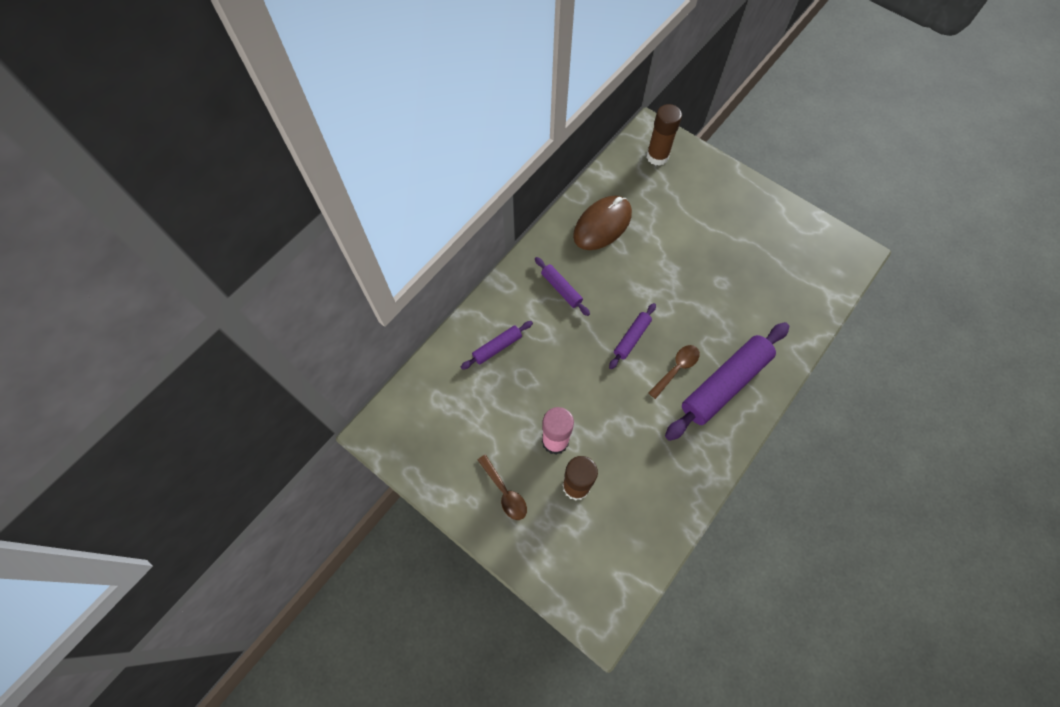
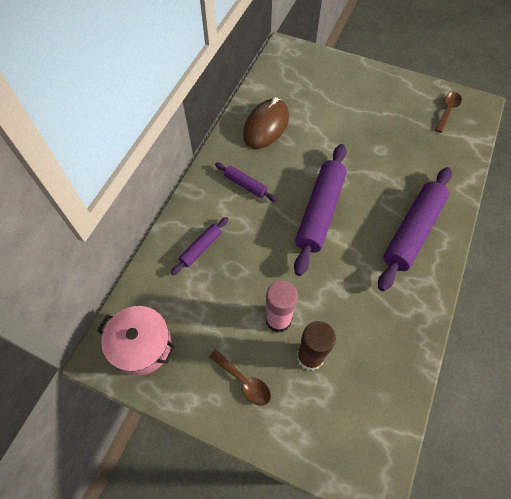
camera: 15 degrees left, 5 degrees down
(416, 432) = (142, 345): none -> pink pot
(632, 338) = (320, 212): purple rolling pin -> purple rolling pin, size x2.02
(657, 156) = (295, 65): brown glue stick -> none
(676, 369) = (367, 228): brown spoon -> brown spoon (447, 111)

